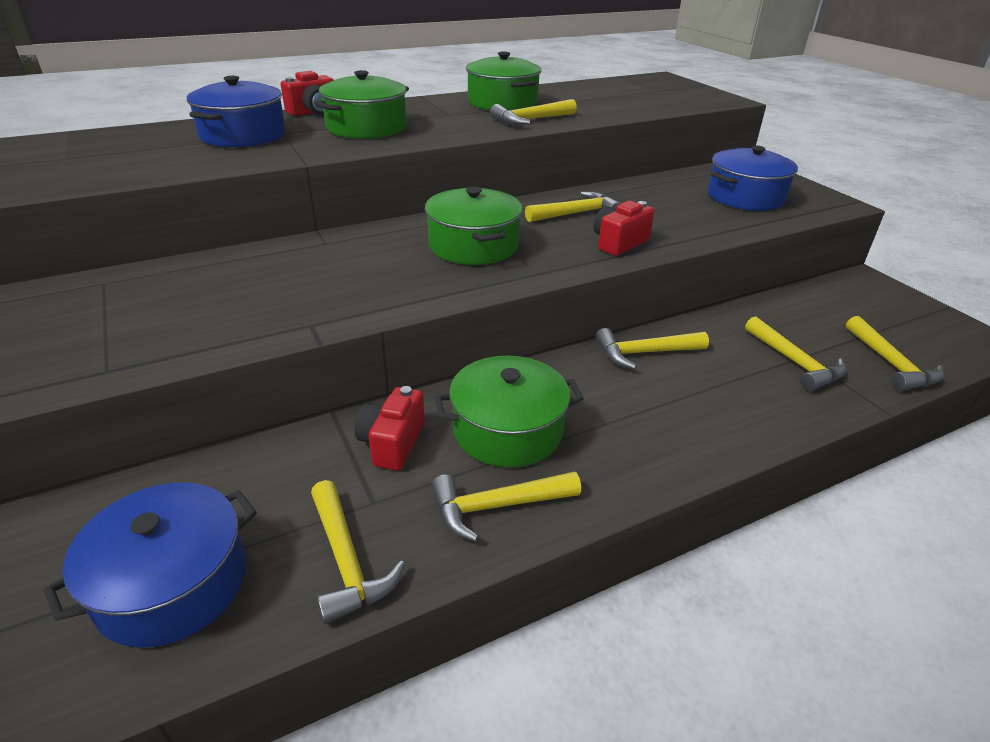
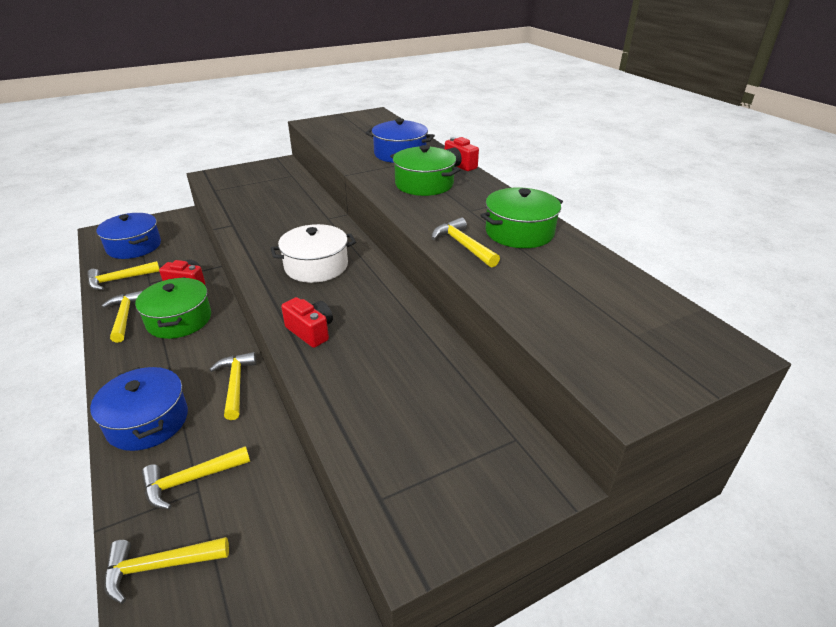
camera: 90 degrees right, 0 degrees up
(473, 245) = (316, 266): green pot -> white pot
(576, 213) = (373, 313): yellow hammer -> none
(745, 197) = (425, 442): blue pot -> blue pot (148, 421)

